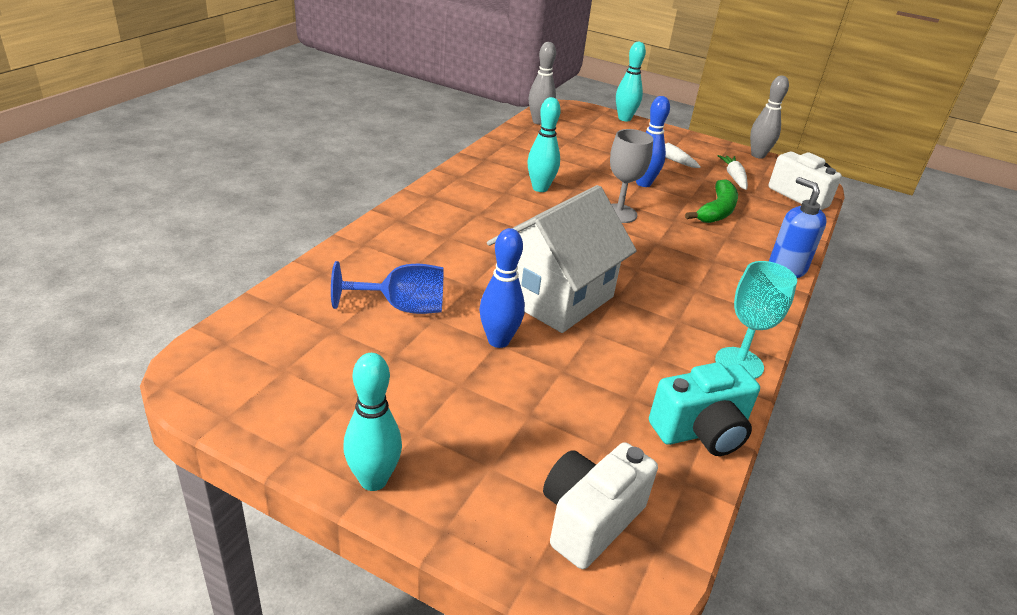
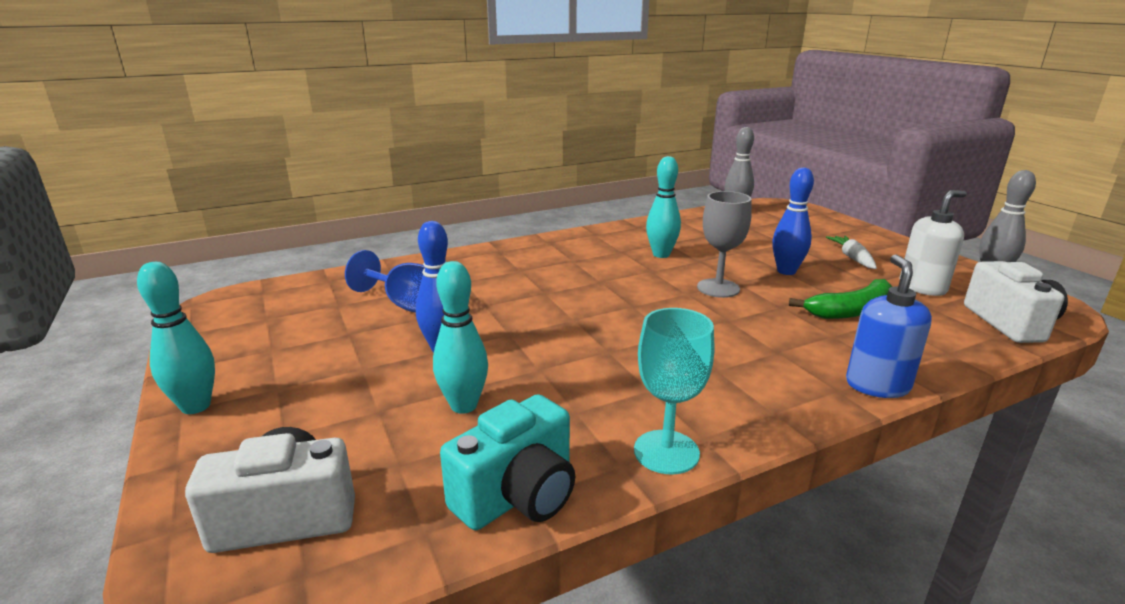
camera: 40 degrees right, 10 degrees down
(554, 296) = (547, 332): white house -> none
(624, 118) = (841, 220): turquoise bowling pin -> turquoise bowling pin (464, 405)
(701, 431) = (518, 495): turquoise camera -> turquoise camera turned 60 degrees counterclockwise
(733, 177) = (922, 287): white carrot -> white soap dispenser

